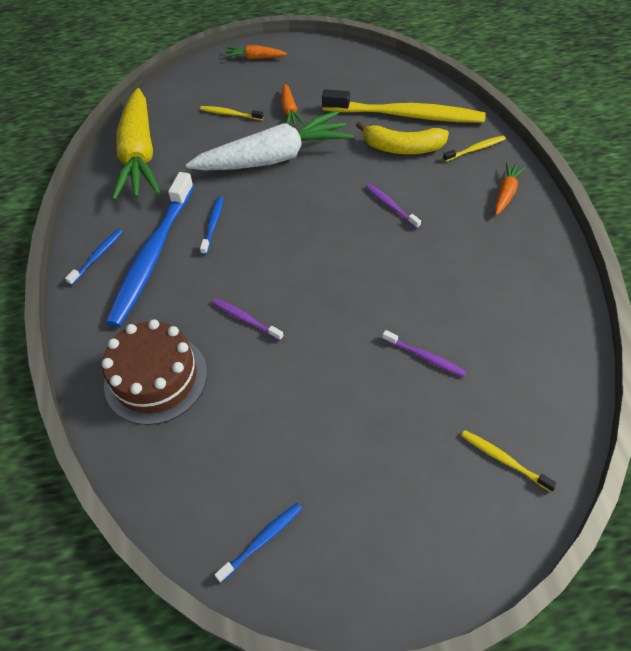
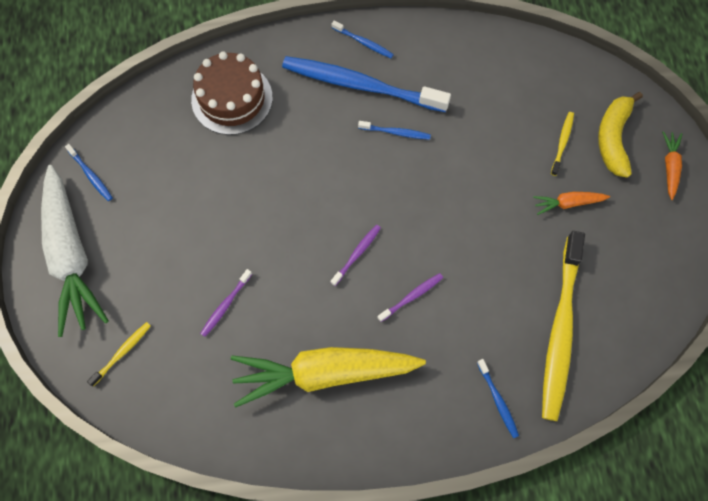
camera: 90 degrees right, 15 degrees up
(139, 155) = (496, 62): yellow carrot -> yellow carrot (324, 373)
(245, 319) = (282, 162): purple toothbrush -> purple toothbrush (357, 254)
(274, 158) = (488, 186): white carrot -> white carrot (71, 255)
(402, 148) = (502, 319): yellow banana -> yellow banana (613, 138)
(475, 149) = (498, 400): yellow toothbrush -> blue toothbrush
(506, 193) = (424, 420): orange carrot -> none

